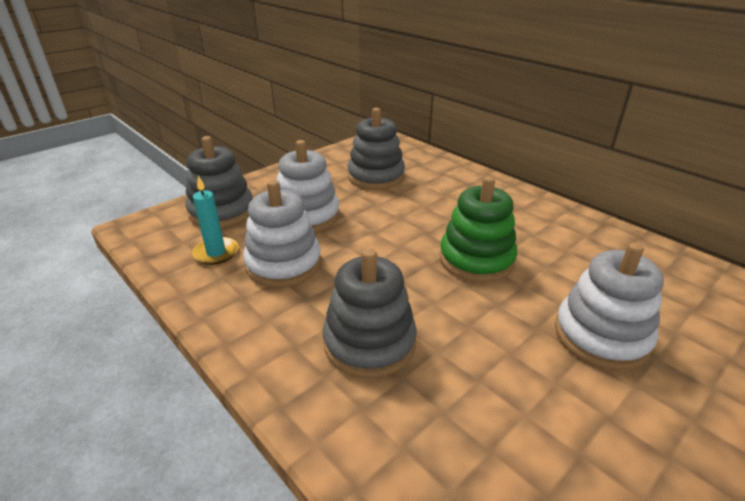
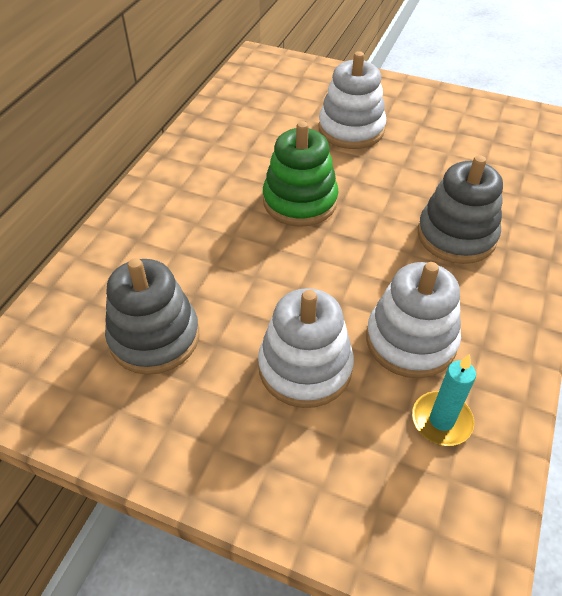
camera: 115 degrees left, 15 degrees up
(221, 211) = (356, 483): grey stacking toy -> none

